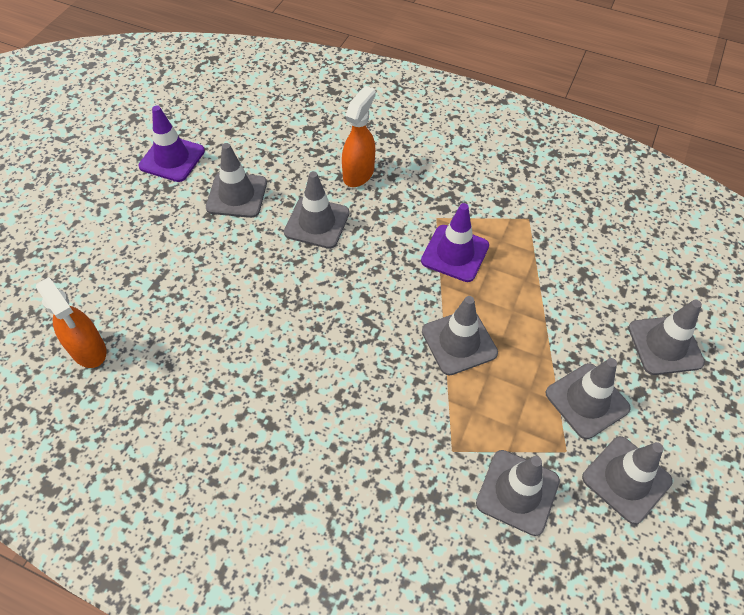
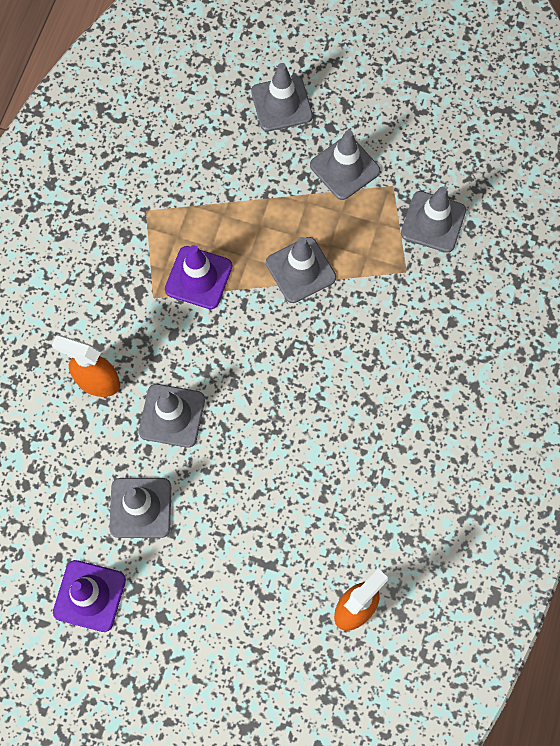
camera: 95 degrees left, 15 degrees up
(626, 479) = (409, 144): grey traffic cone -> none

